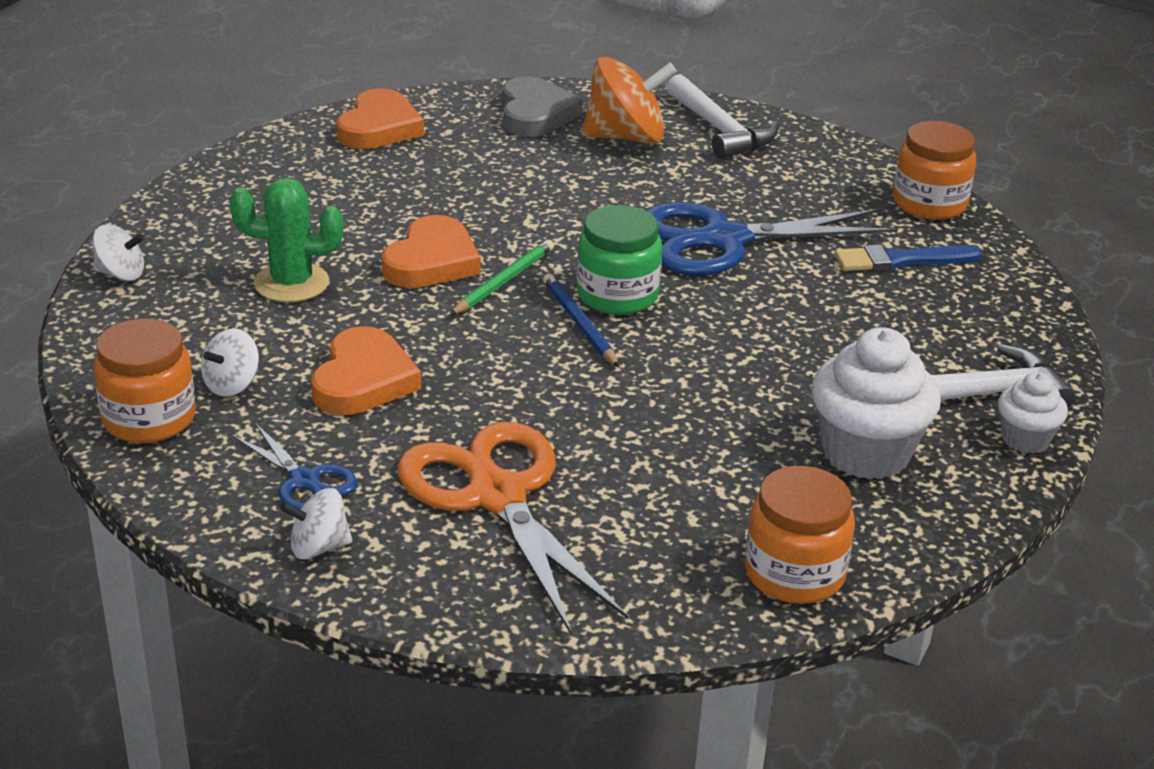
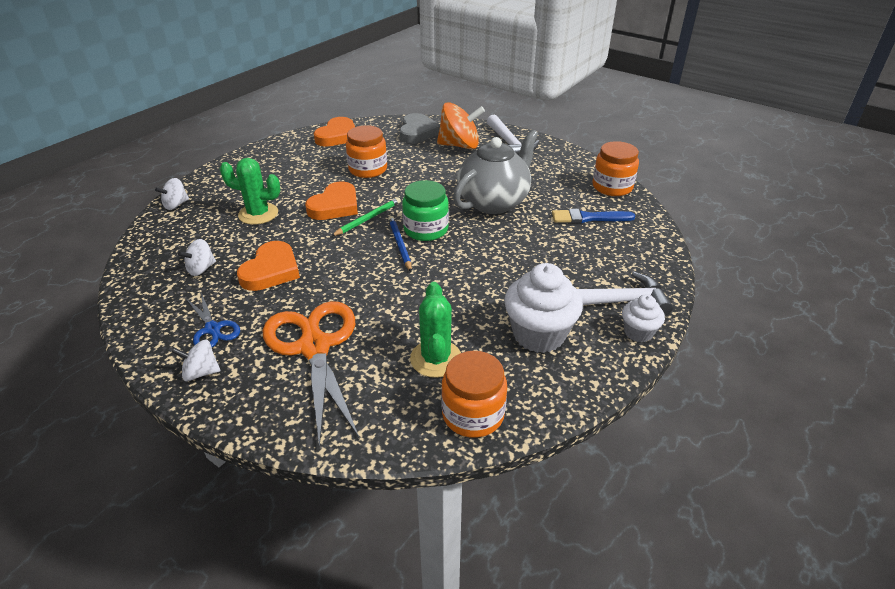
camera: 10 degrees right, 5 degrees up
(121, 274) = (176, 205): white spinning top -> white spinning top turned 120 degrees clockwise
(149, 418) = (149, 286): orange jar -> orange jar (368, 169)
(708, 500) = (436, 359): none -> green cactus
(724, 240) = (494, 202): blue scissors -> grey teapot

